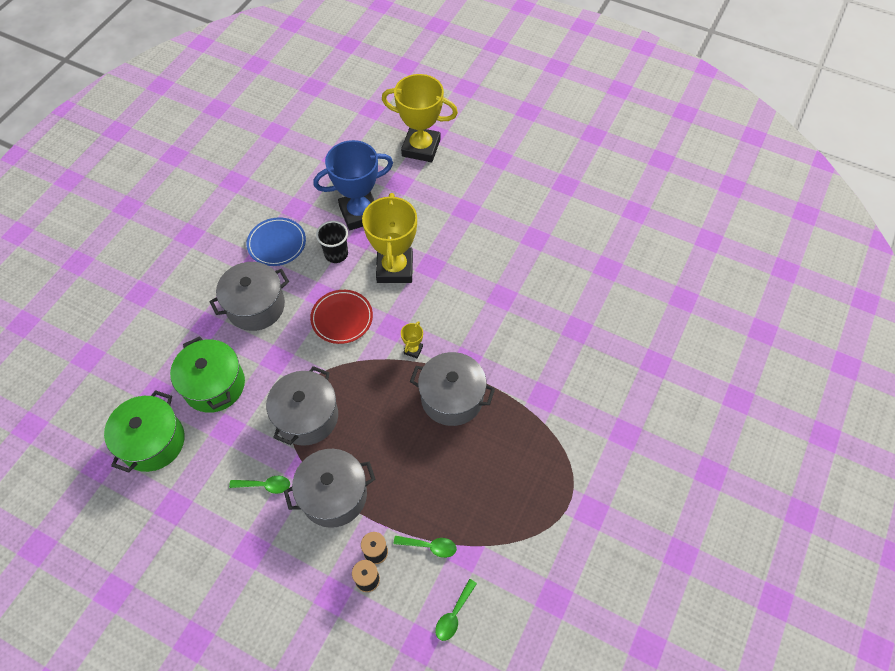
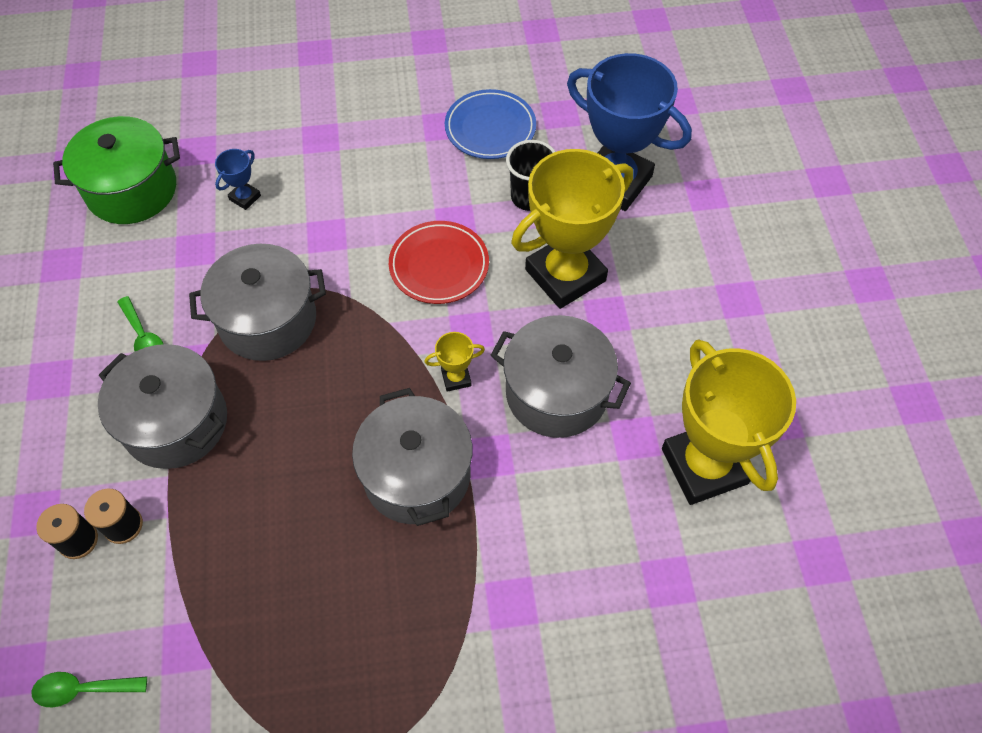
camera: 55 degrees right, 0 degrees up
(214, 385) = (245, 197): green pot -> blue trophy
(255, 306) = (383, 166): grey pot -> grey pot (556, 393)
(421, 148) = (788, 181): yellow trophy -> yellow trophy (704, 466)
(429, 546) = (169, 590): green spoon -> none

